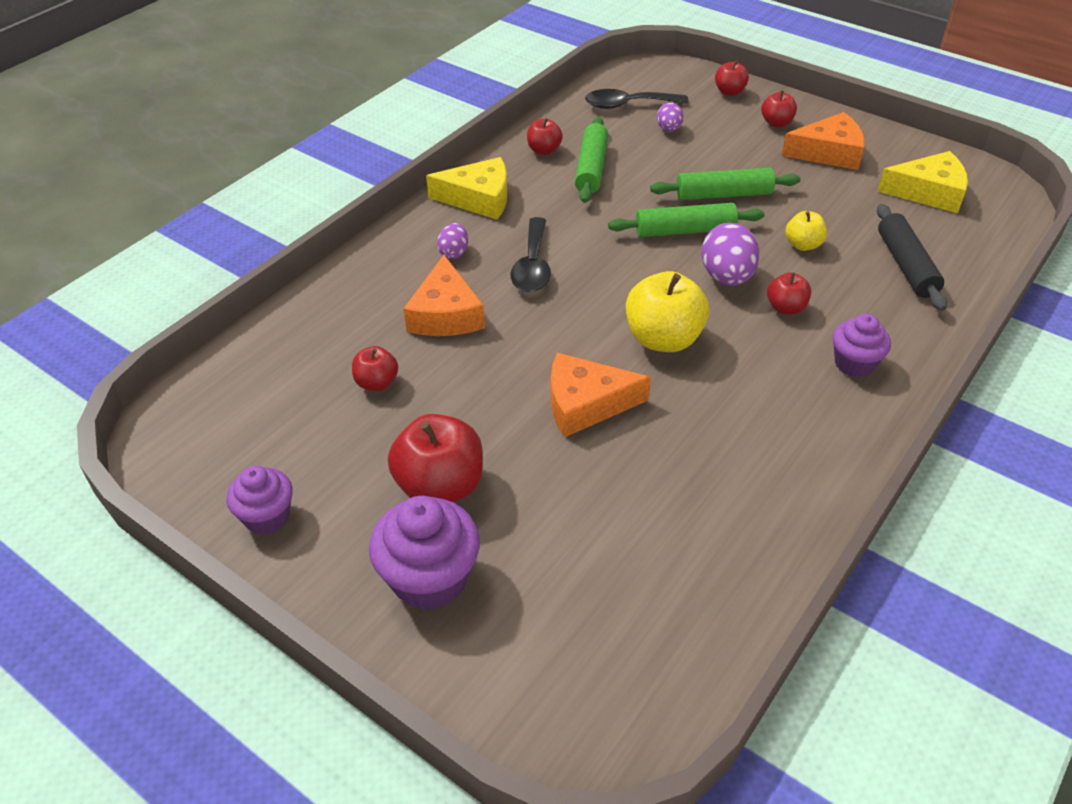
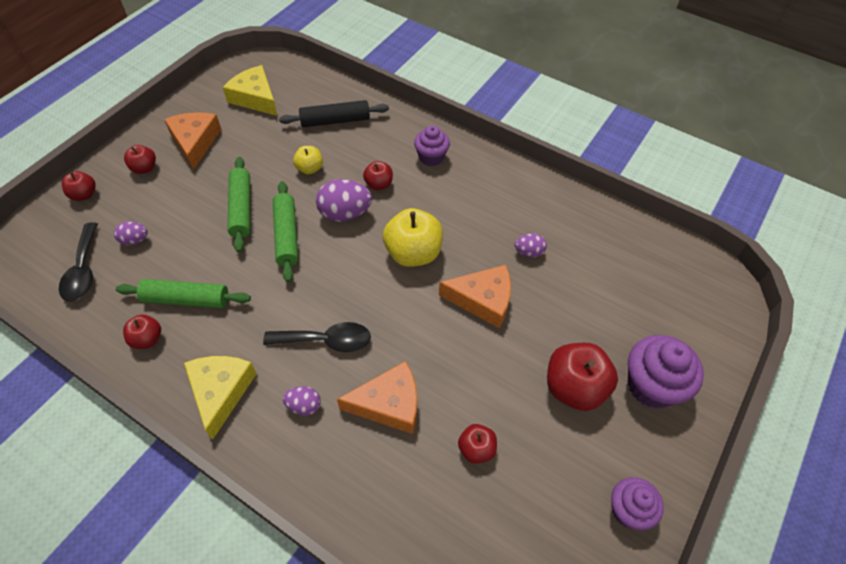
camera: 95 degrees left, 10 degrees up
(586, 404) = (483, 300): orange cheese -> orange cheese turned 75 degrees counterclockwise
(672, 463) = (529, 252): none -> purple egg
(928, 192) = (255, 98): yellow cheese -> yellow cheese turned 45 degrees counterclockwise

